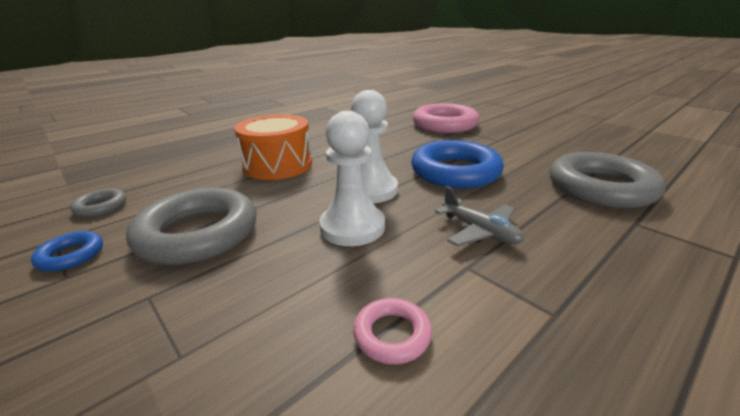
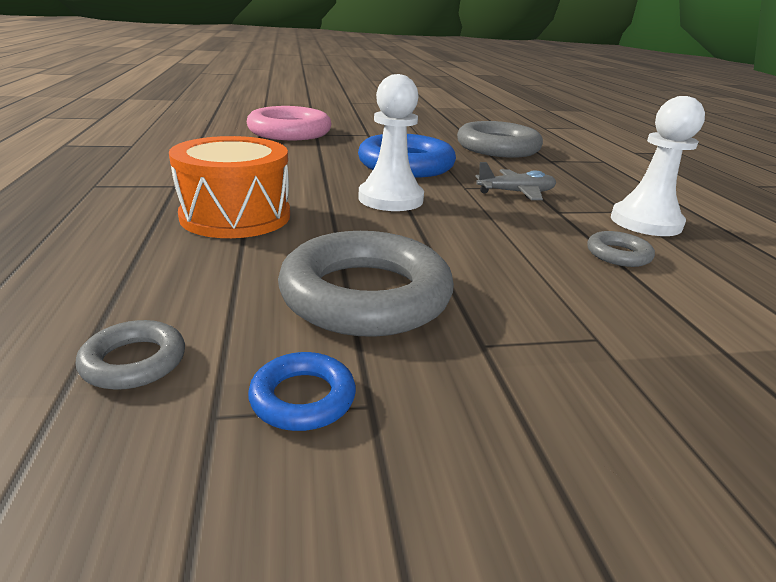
camera: 60 degrees left, 0 degrees up
(352, 227) = (455, 225): white pawn -> white pawn (645, 222)
(392, 334) = (618, 254): pink ring -> grey ring

